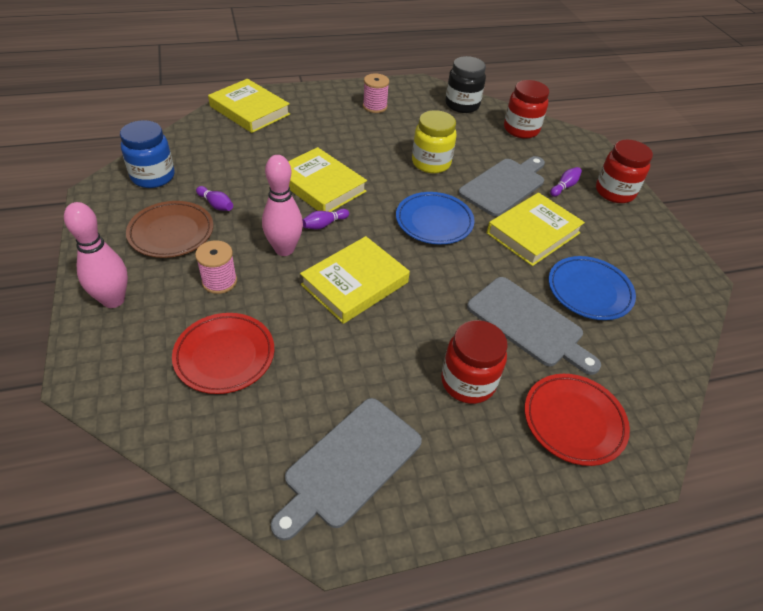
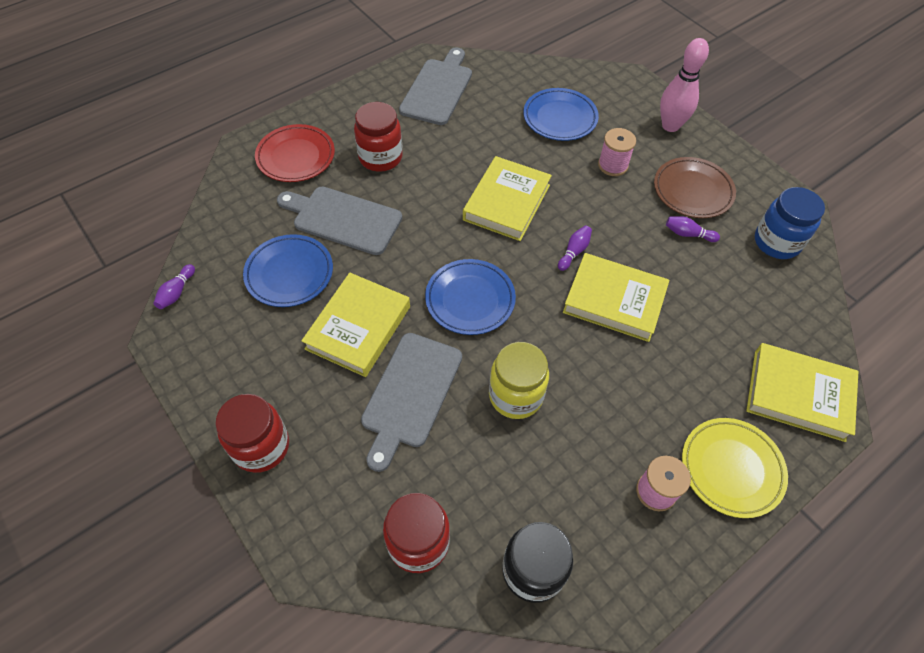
camera: 160 degrees right, 10 degrees up
(225, 356) = (560, 118): red plate -> blue plate
(284, 249) = (588, 212): pink bowling pin -> none
(324, 100) = (731, 469): none -> yellow plate
(564, 187) = (332, 427): purple bowling pin -> purple bowling pin (177, 292)

